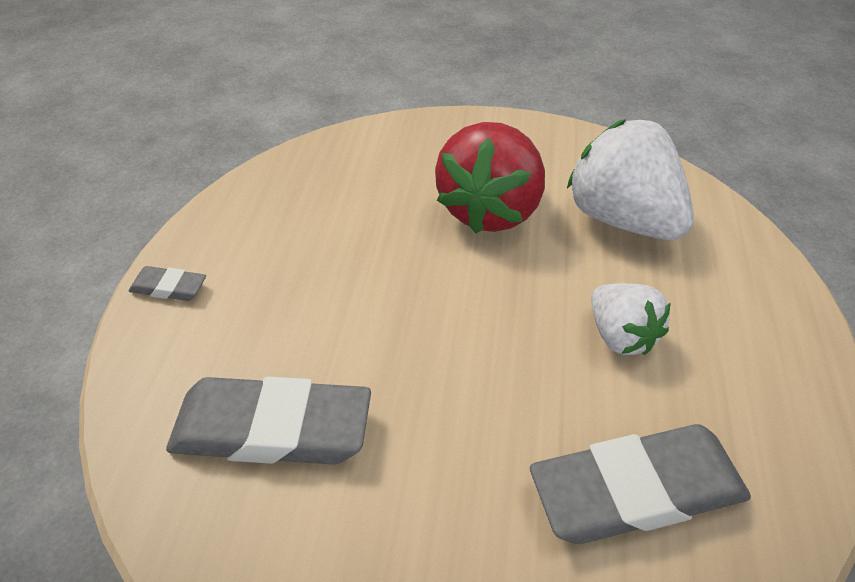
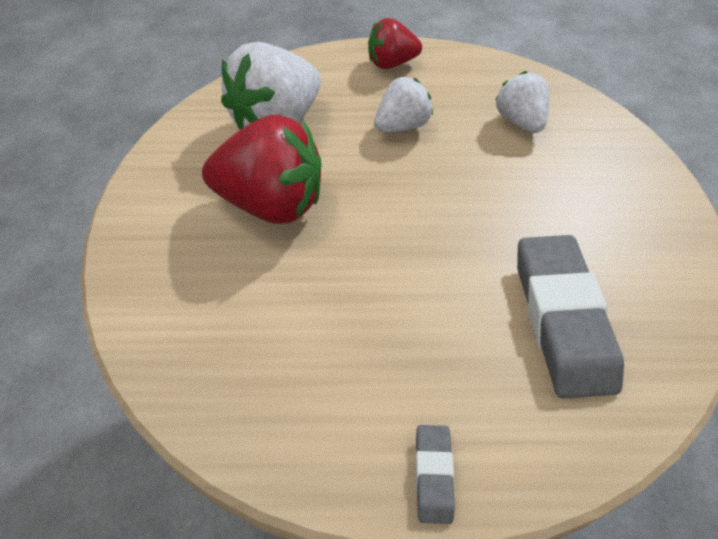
camera: 100 degrees left, 5 degrees up
(636, 490) = (519, 121): grey eraser -> white strawberry
(774, 346) = (391, 64): none -> red strawberry

